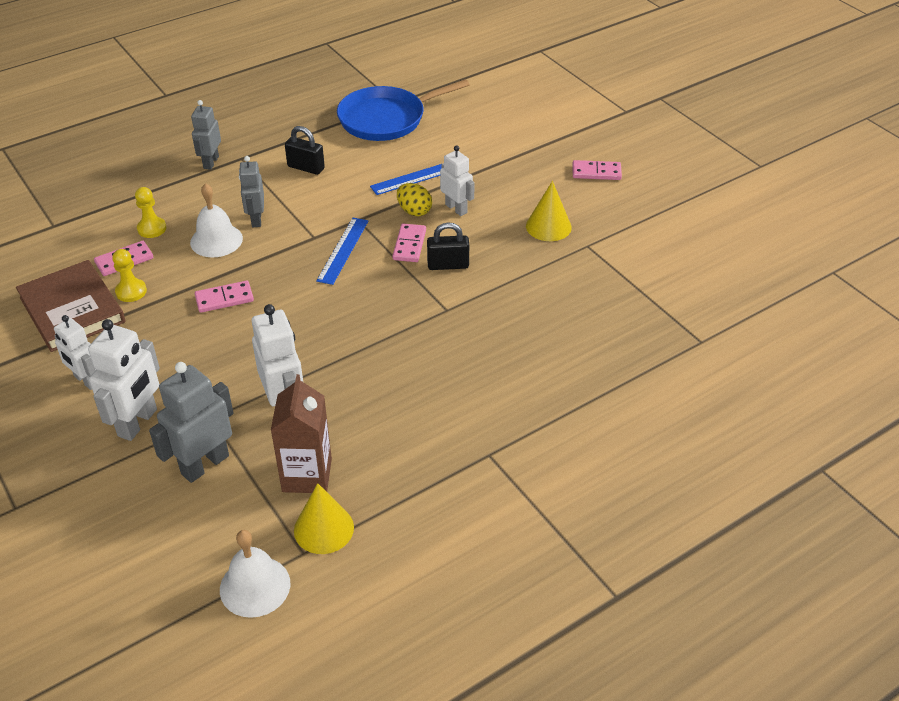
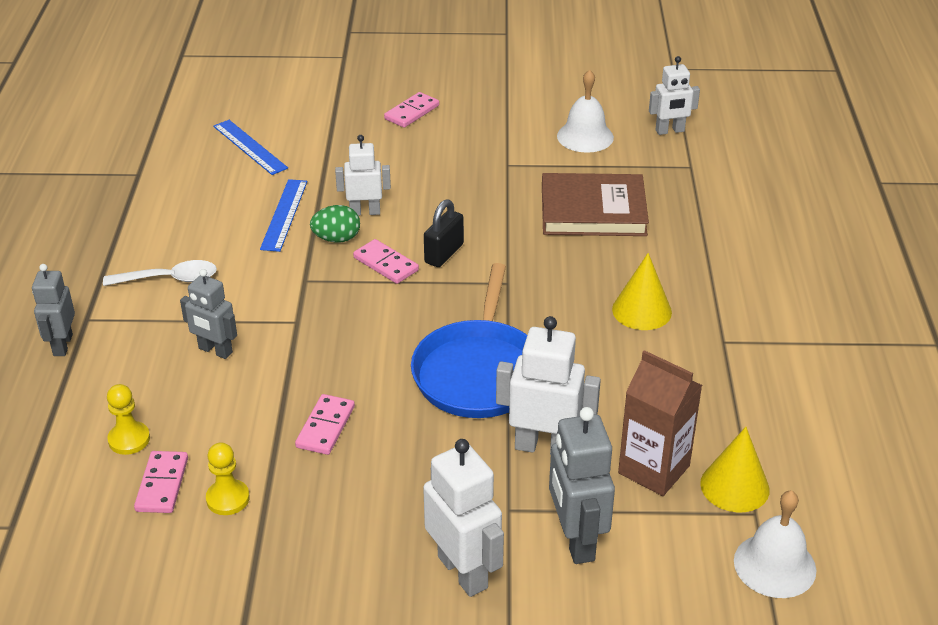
camera: 55 degrees left, 5 degrees down
(72, 310) = (204, 563): brown book -> brown book (593, 210)
(86, 380) = (348, 594): white robot -> white robot (670, 131)
(211, 162) = (62, 345): grey robot -> grey robot turned 45 degrees clockwise
(216, 240) = (215, 395): white bell -> white bell (585, 136)
(306, 168) = (169, 279): black padlock -> white spoon
(343, 250) = (343, 310): blue ruler -> blue ruler (250, 147)
(386, 119) = (159, 191): blue pan -> blue pan (479, 371)
(414, 211) = (336, 239): yellow egg -> green egg
(548, 226) = (456, 172): yellow cone -> yellow cone (641, 310)

